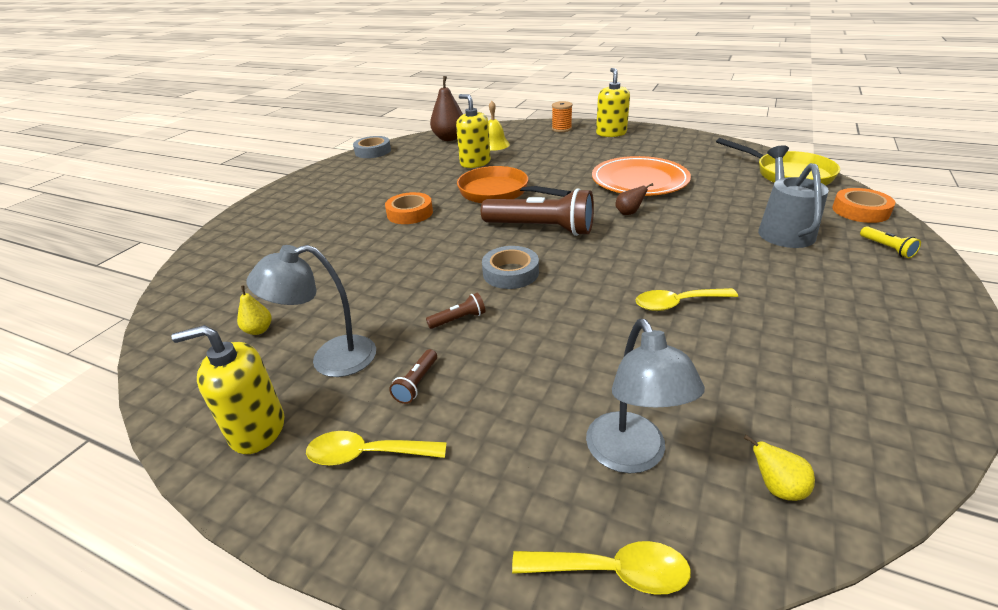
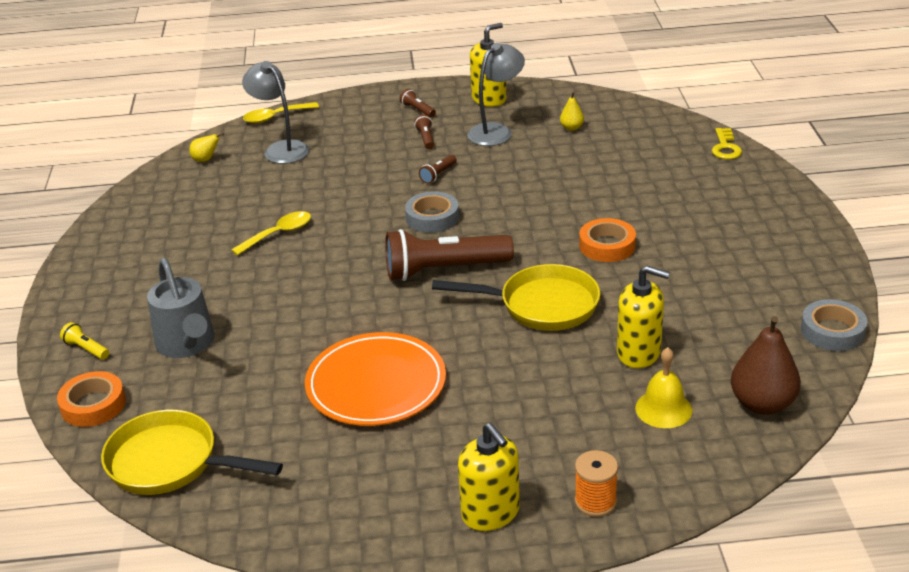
camera: 150 degrees right, 0 degrees up
(201, 257) = (725, 147): none -> yellow key
(367, 454) = (418, 110): yellow spoon -> brown flashlight
(498, 193) = (541, 305): orange pan -> yellow pan
(629, 213) = (362, 320): brown pear -> none

